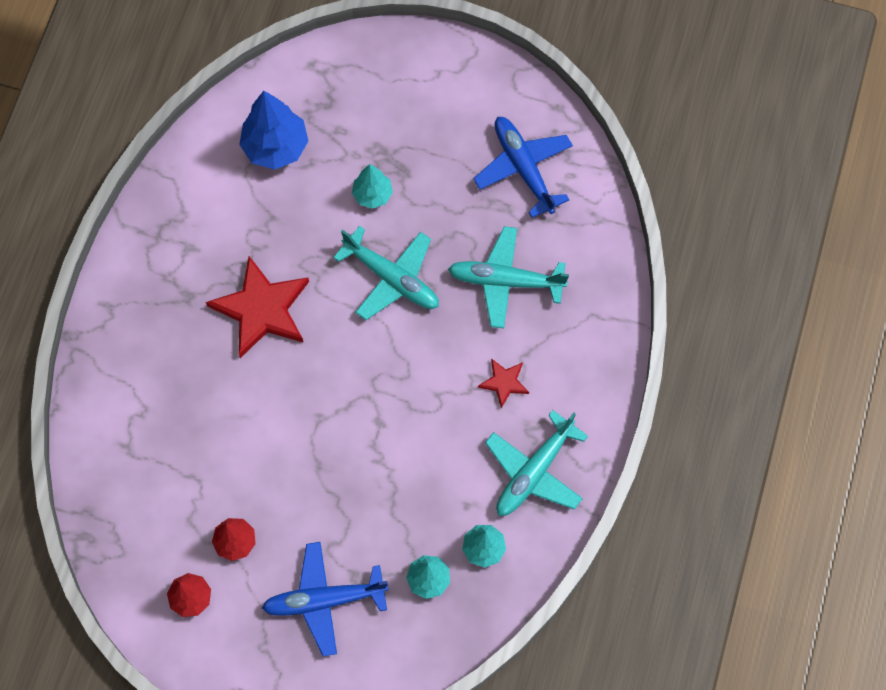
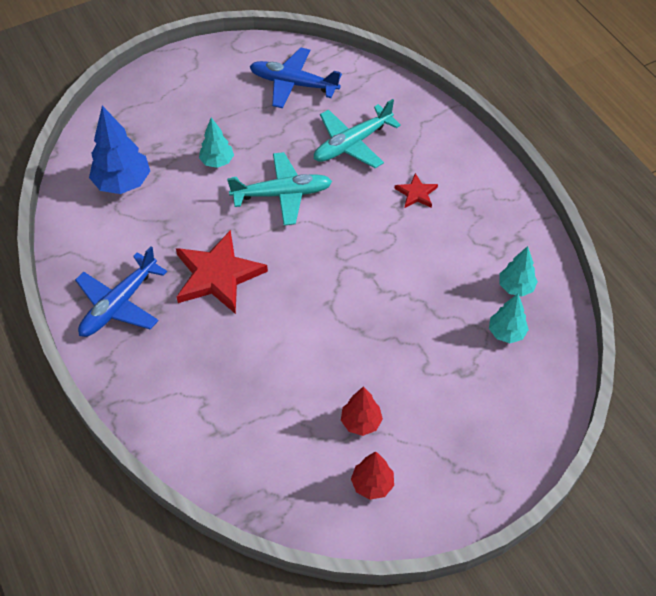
camera: 45 degrees left, 15 degrees down
(325, 600) = (460, 403): blue plane -> blue plane (119, 304)
(534, 471) = (491, 223): turquoise plane -> none

